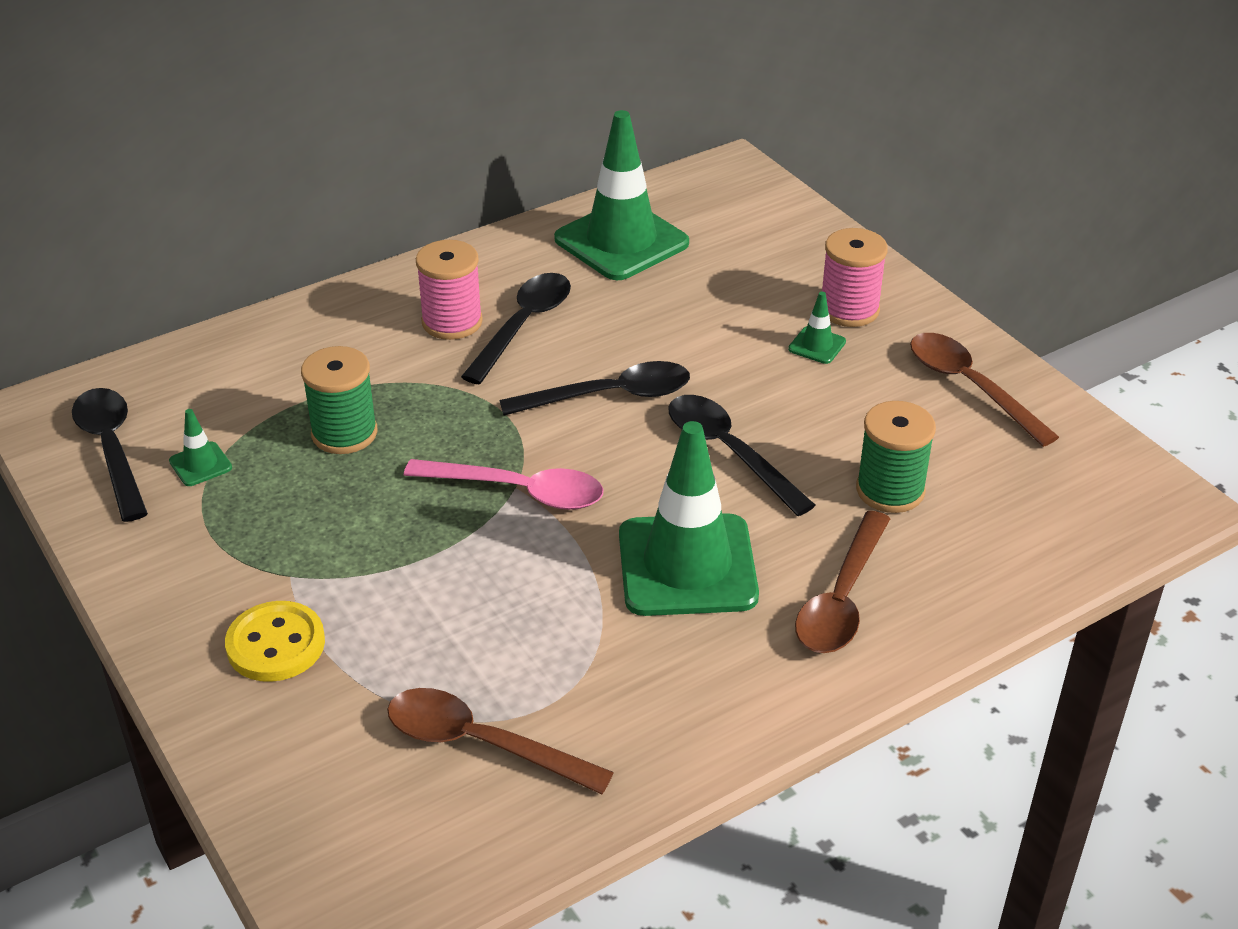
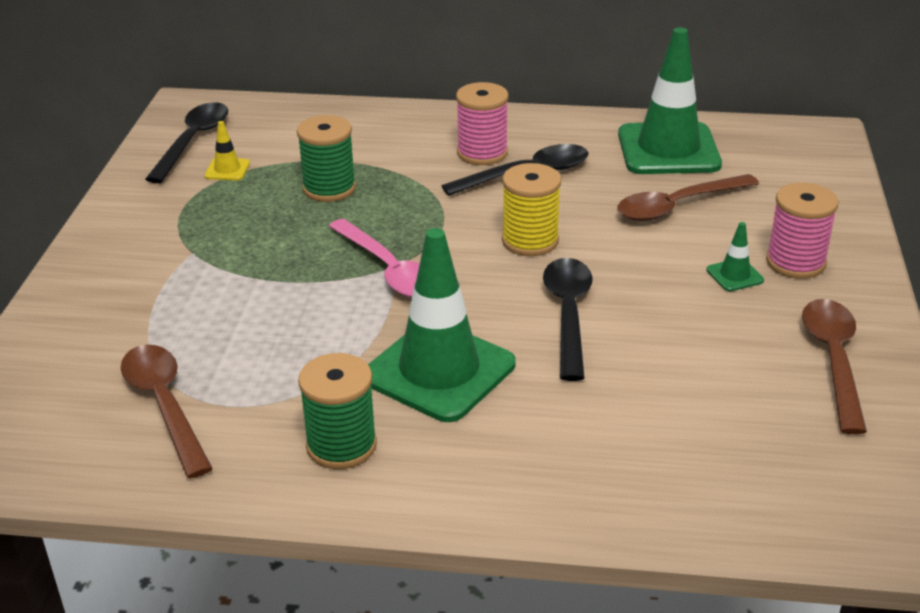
camera: 40 degrees right, 5 degrees down
(200, 464) = (227, 170): green traffic cone -> yellow traffic cone
(276, 644) = (133, 285): yellow button -> none
(611, 396) = (530, 241): black spoon -> yellow spool
(841, 599) = (521, 452): brown spoon -> brown spoon (676, 206)
(890, 490) = (662, 399): green spool -> green spool (341, 445)

